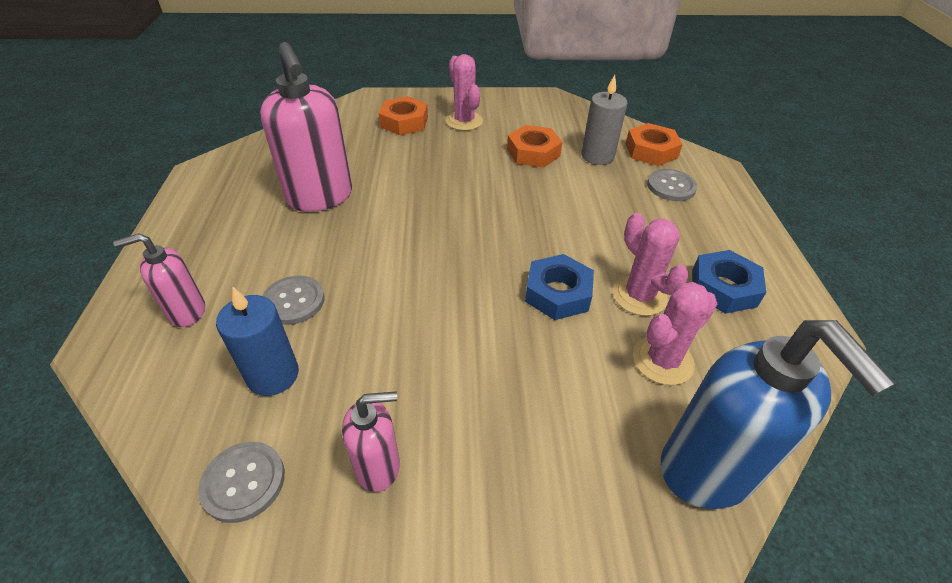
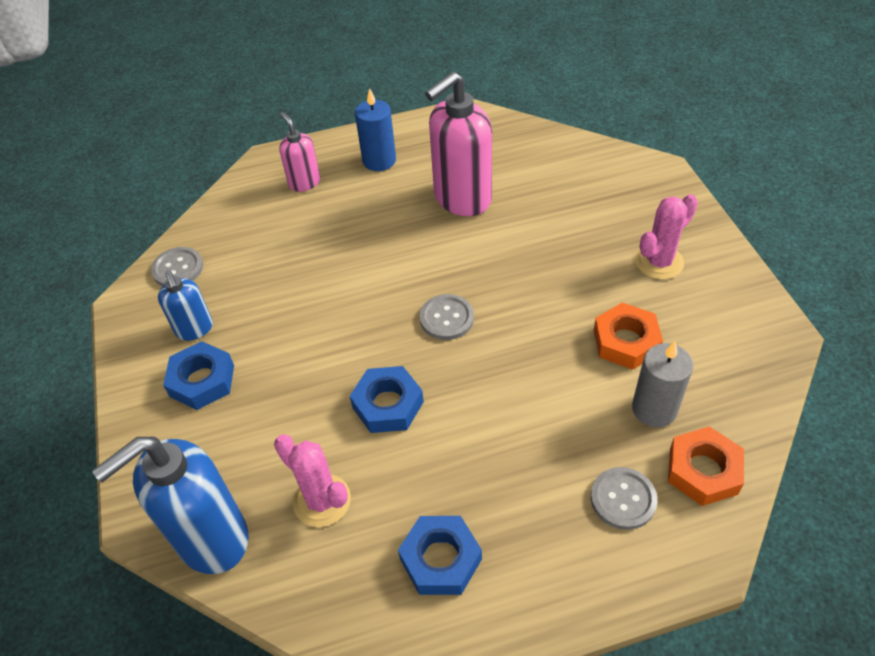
camera: 80 degrees right, 5 degrees up
(273, 375) = (258, 249): blue candle -> blue candle (379, 160)
(293, 301) = (329, 232): grey button -> grey button (446, 318)
(378, 466) = (194, 329): pink soap dispenser -> blue soap dispenser
(404, 122) = (625, 213): orange nut -> none
(473, 463) = (202, 380): none -> blue nut
(639, 296) = (403, 475): pink cactus -> none

